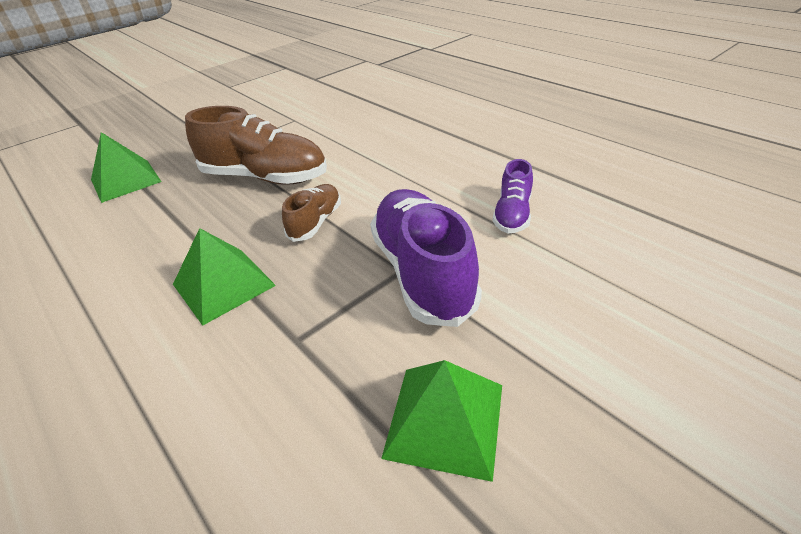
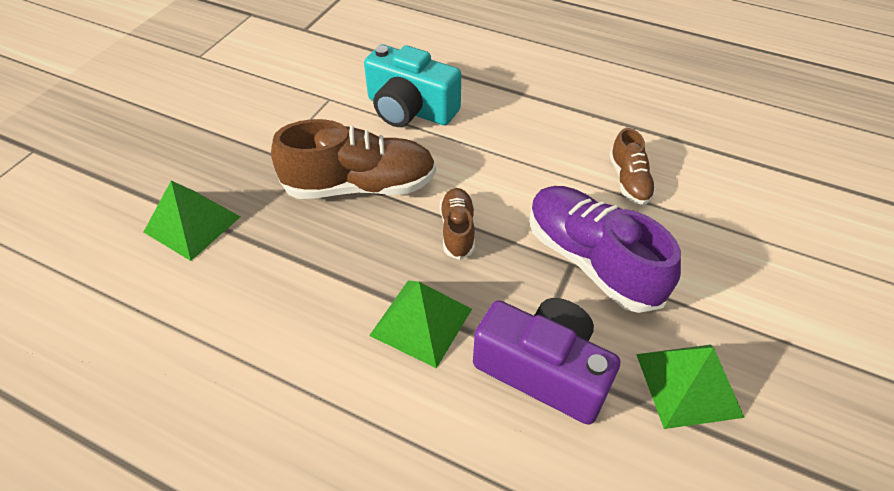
camera: 25 degrees left, 10 degrees up
(297, 356) = (543, 370): none -> purple camera
(350, 134) = (410, 109): none -> turquoise camera
(512, 214) = (629, 181): purple shoe -> brown shoe

